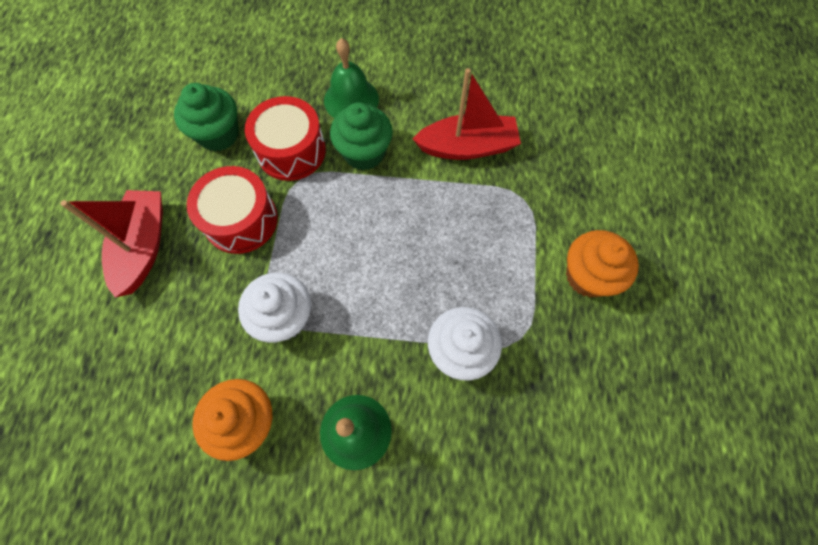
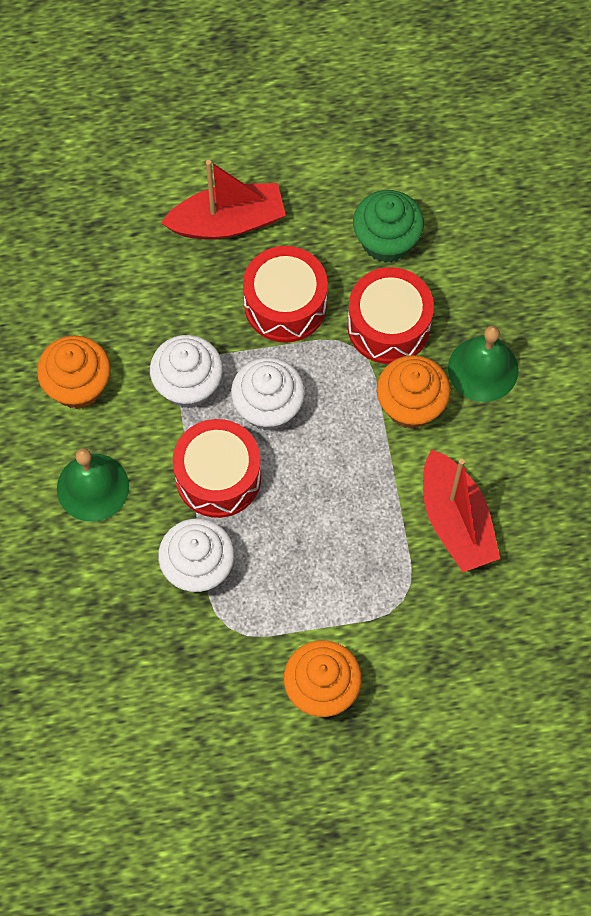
camera: 75 degrees right, 0 degrees up
(329, 256) = (268, 407): none -> white cupcake
(364, 153) = (410, 405): green cupcake -> orange cupcake
(380, 313) = (218, 477): none -> red drum

